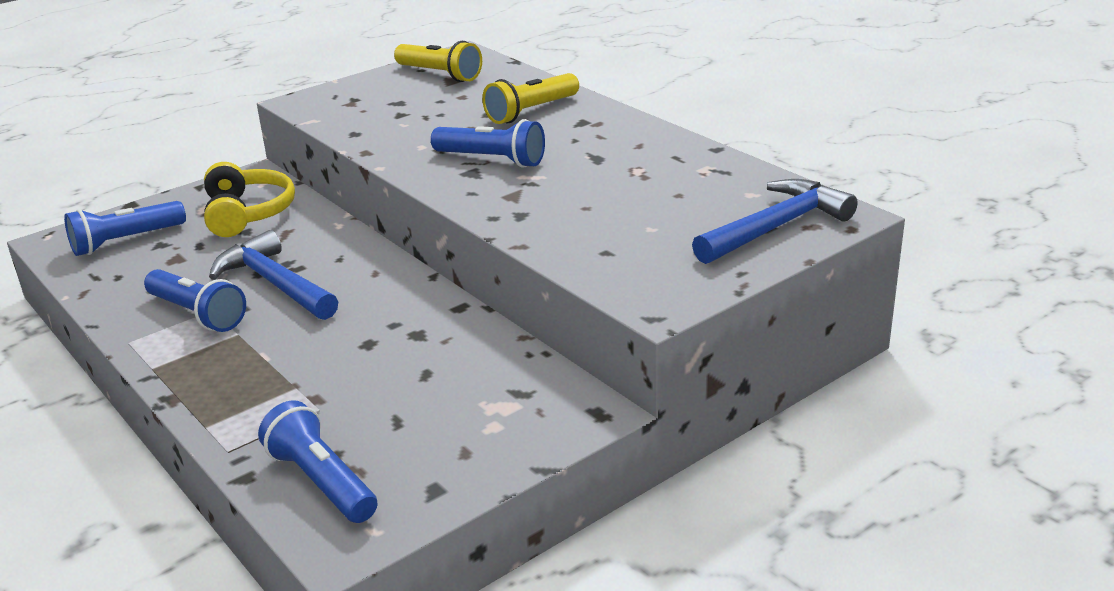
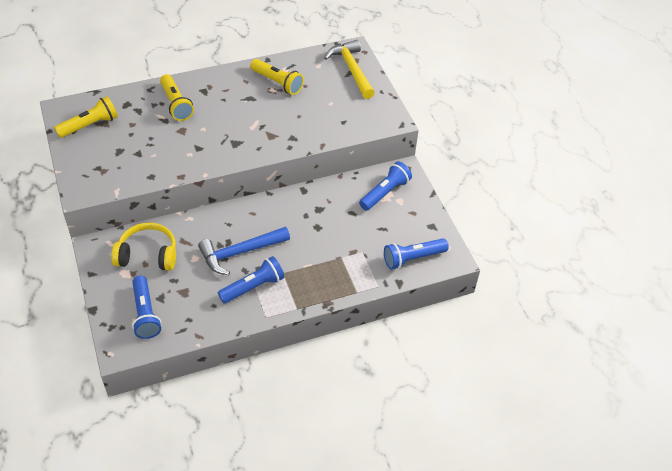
camera: 75 degrees left, 20 degrees up
(491, 160) = (226, 133): blue flashlight -> blue flashlight (385, 193)
(660, 170) = (277, 83): none -> yellow flashlight
(776, 227) = (351, 69): blue hammer -> yellow hammer

